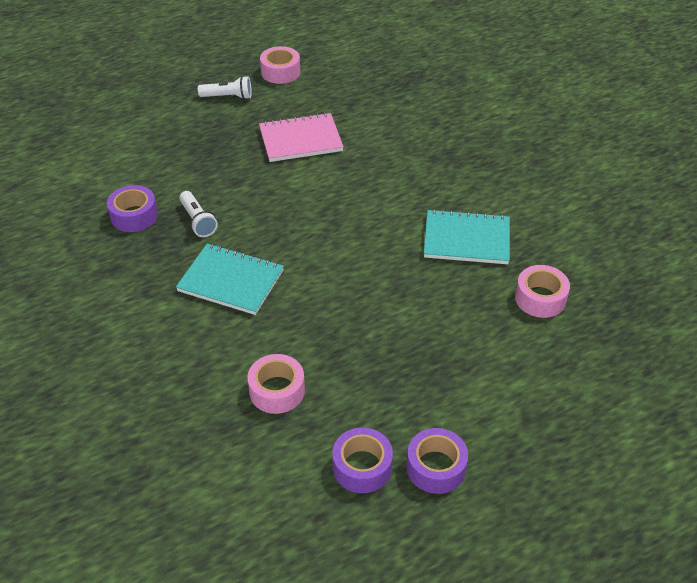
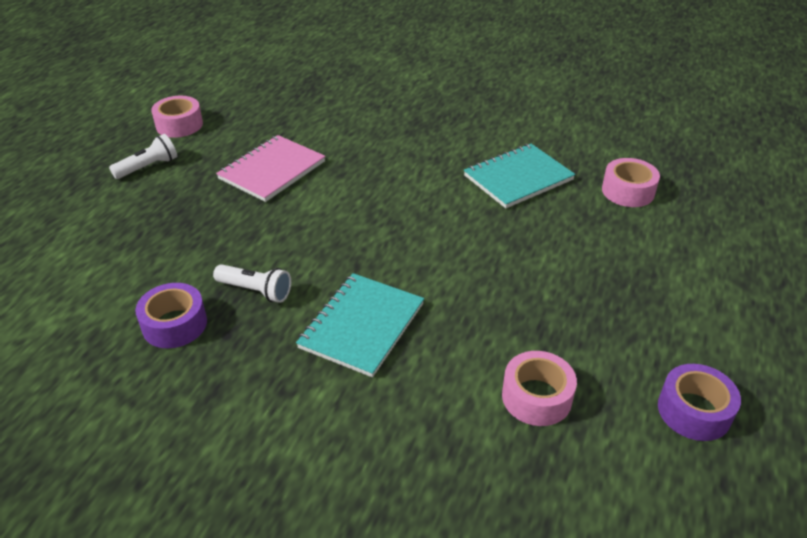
camera: 40 degrees left, 5 degrees down
(231, 281) = (362, 326): turquoise notebook -> turquoise notebook turned 45 degrees counterclockwise
(436, 467) = (742, 368): purple tape -> none

